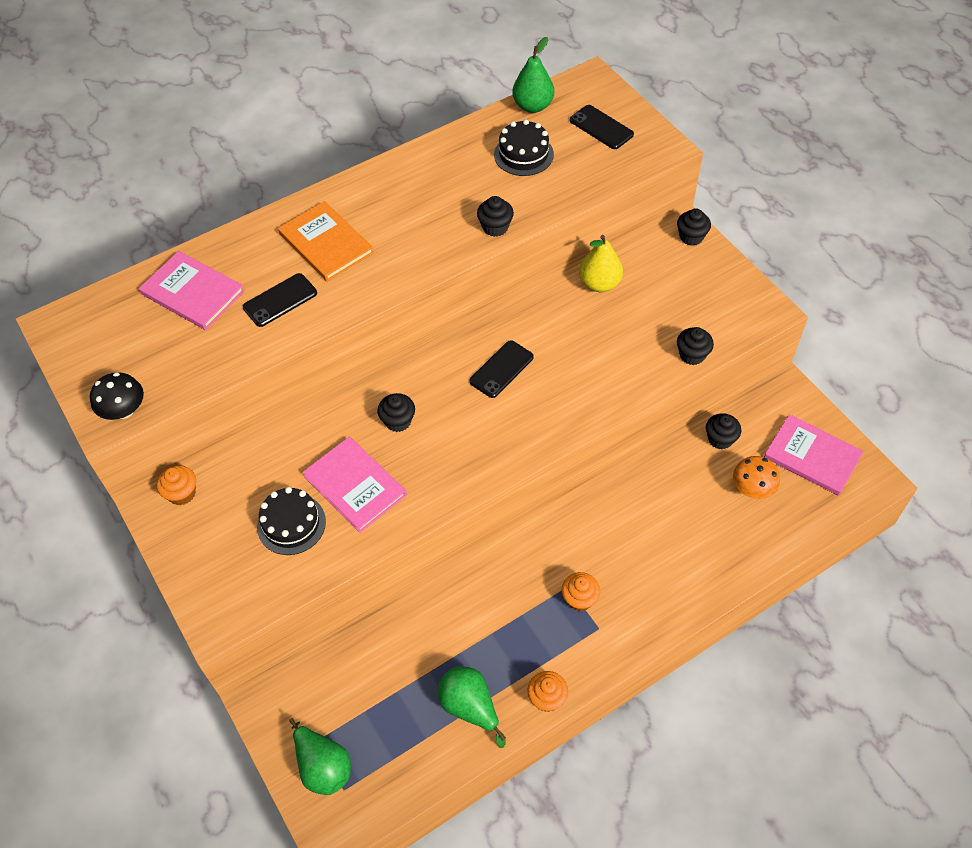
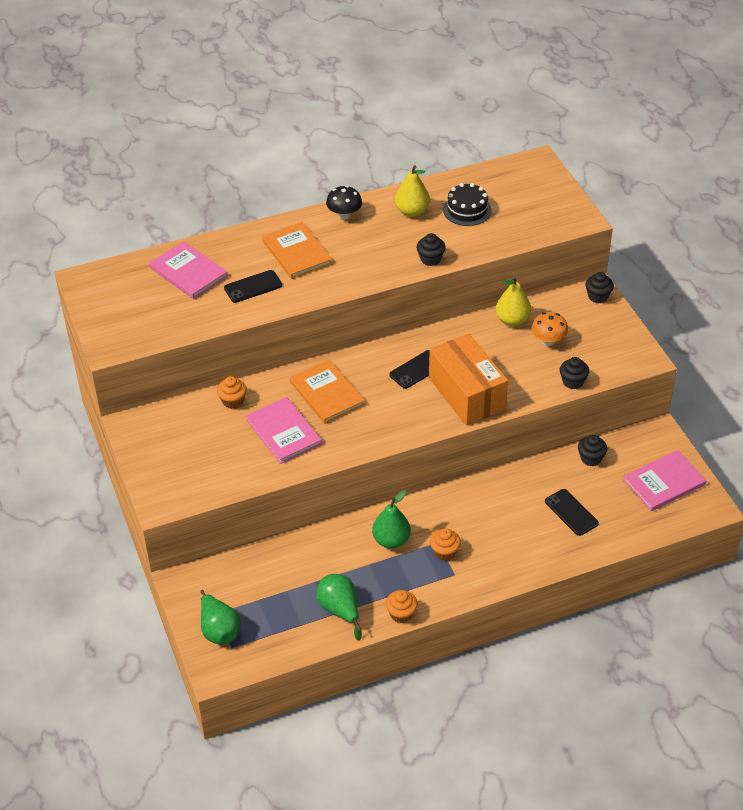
camera: 10 degrees right, 10 degrees down
(124, 410) = (123, 343): black mushroom -> black mushroom (344, 215)
(182, 493) = (151, 417): orange cupcake -> orange cupcake (233, 401)
(291, 524) = (229, 450): black cake -> none
(398, 421) = (327, 393): black cupcake -> orange book
(457, 166) = (412, 211): none -> yellow pear
(533, 106) = (484, 175): green pear -> green pear (391, 540)
(569, 392) = (466, 393): none -> orange box
(601, 127) = (535, 198): black phone -> black phone (571, 512)
(752, 488) = (607, 498): orange mushroom -> orange mushroom (548, 340)
(812, 456) = (664, 482): pink book -> pink book turned 75 degrees counterclockwise

